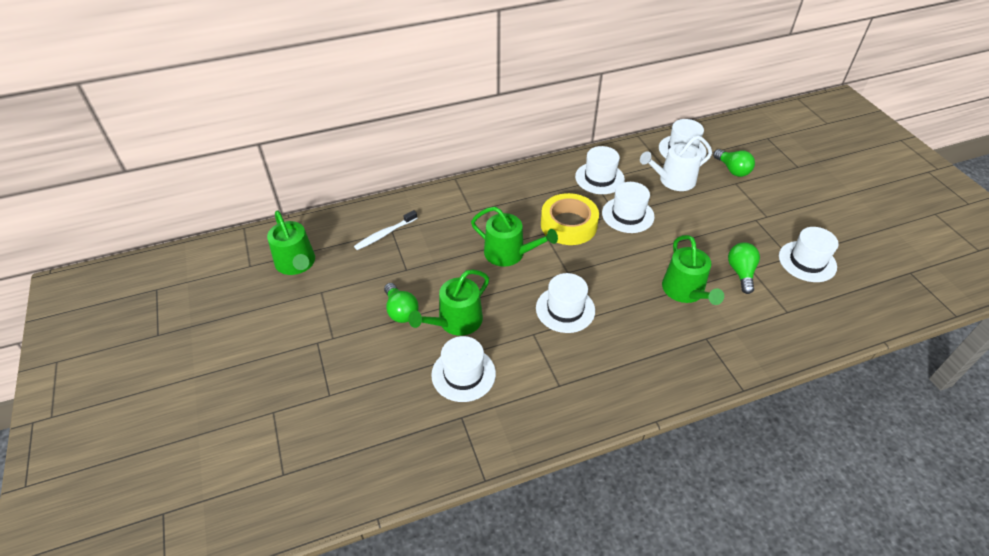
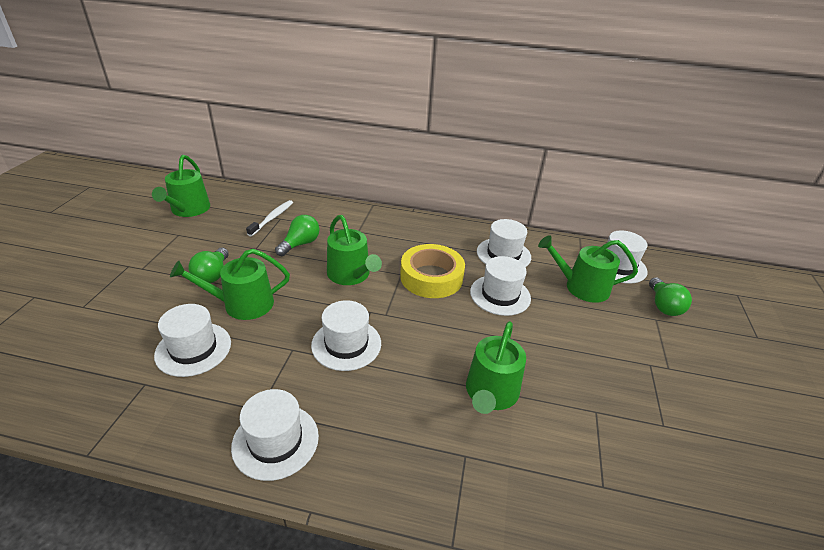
camera: 30 degrees right, 10 degrees down
(385, 234) = (272, 218): white toothbrush -> white toothbrush turned 120 degrees clockwise
(673, 180) = (581, 287): white watering can -> green watering can
(741, 273) = (578, 409): green light bulb -> green light bulb (300, 244)
(807, 261) = (685, 442): white hat -> white hat (275, 441)

